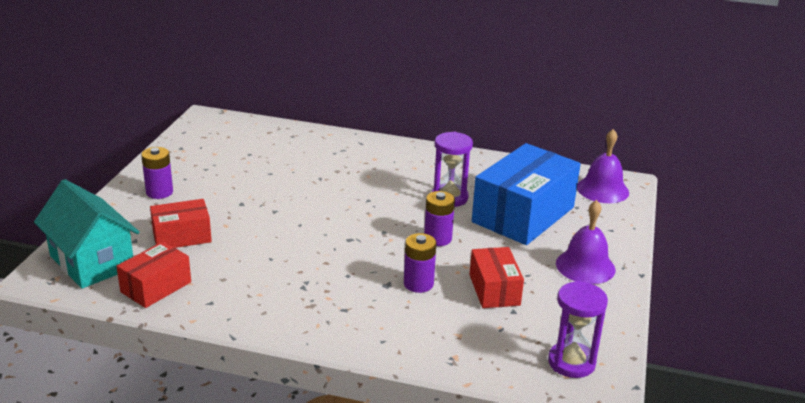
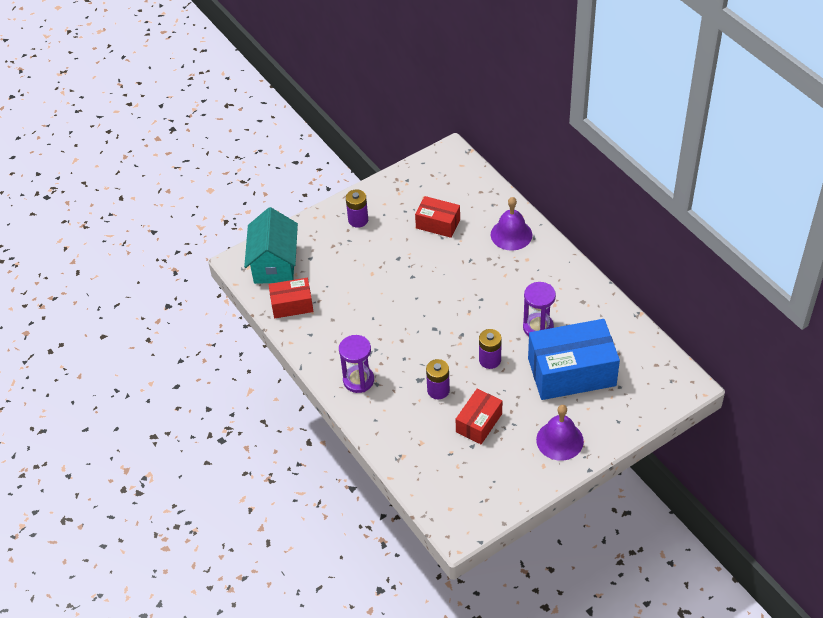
camera: 45 degrees right, 20 degrees up
(182, 236) = (338, 269): red box -> red box (438, 224)
(571, 362) = (463, 502): purple hourglass -> purple hourglass (358, 380)
(602, 189) = (660, 381): purple bell -> purple bell (511, 234)

